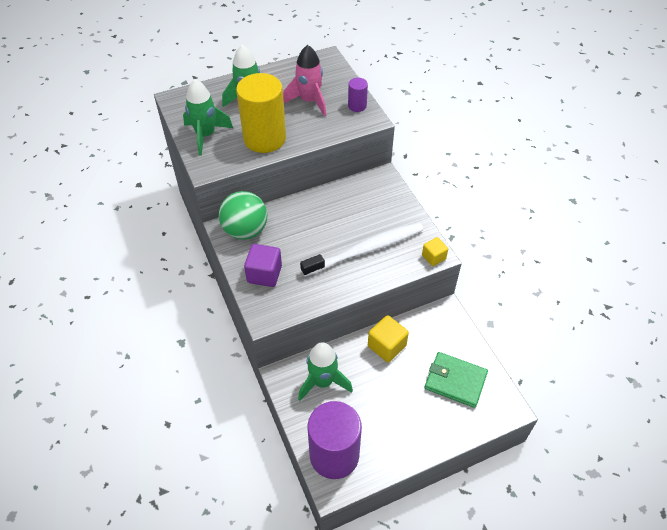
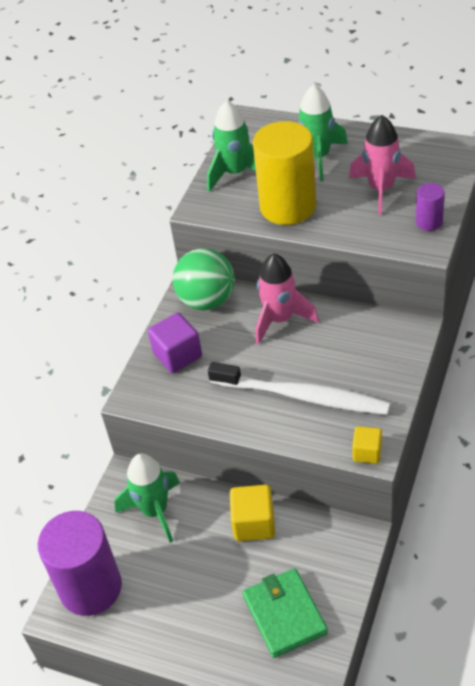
camera: 50 degrees right, 5 degrees down
(304, 215) = (280, 320): none -> pink rocket

